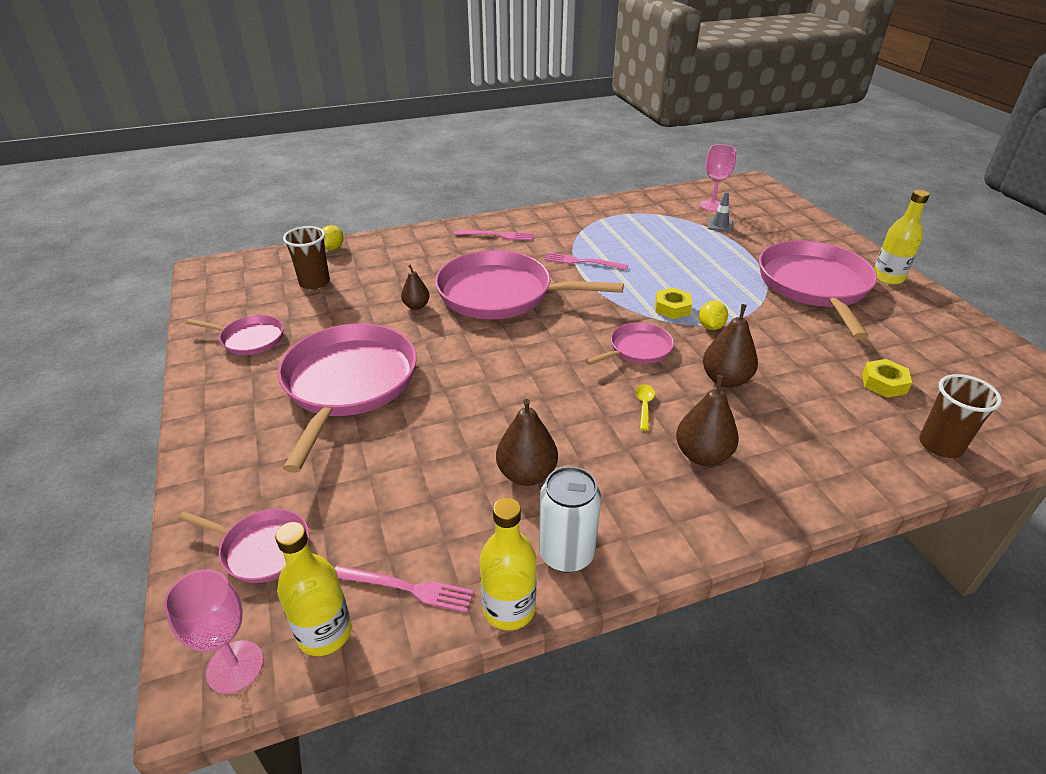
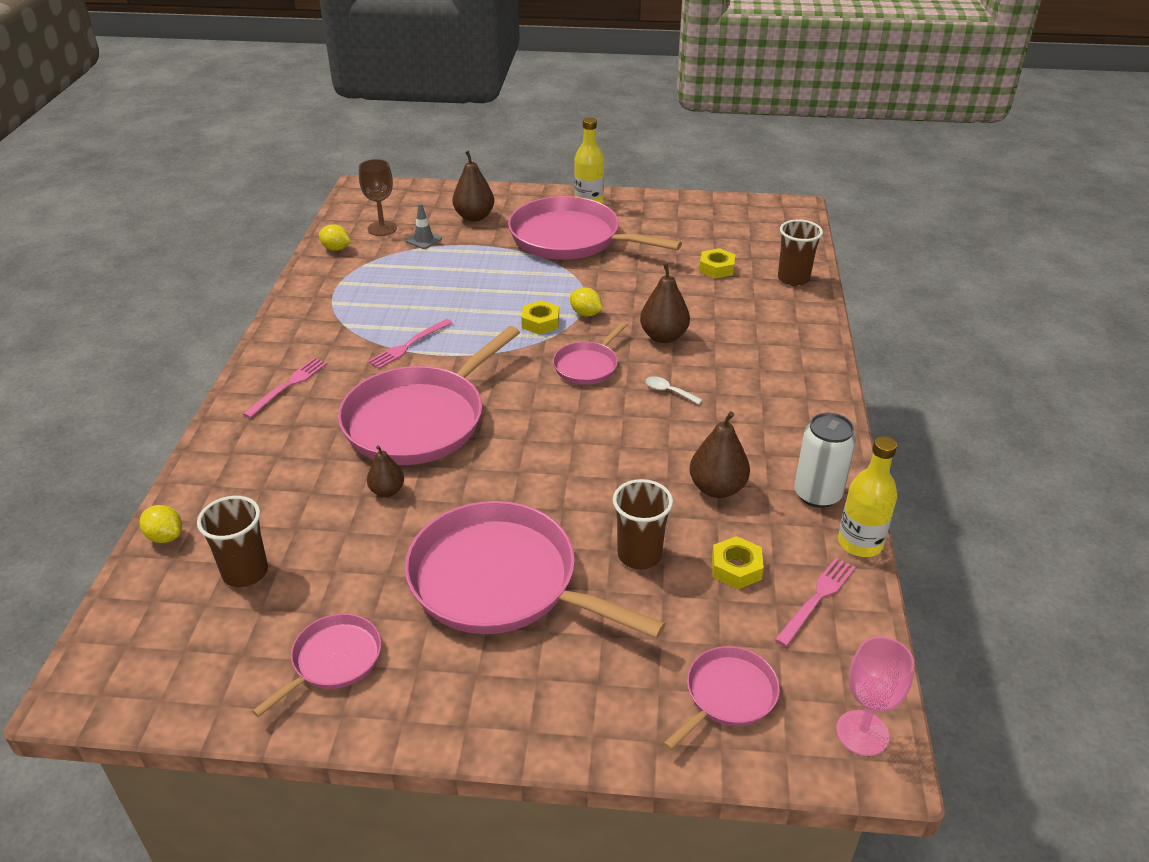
camera: 65 degrees left, 0 degrees up
(324, 633) = (846, 663): yellow bottle -> none
(411, 448) = (639, 555): none -> brown cup
(423, 515) = (736, 568): none -> yellow nut
(637, 349) = (587, 366): pink pan -> pink pan turned 135 degrees counterclockwise
(644, 405) = (669, 391): yellow spoon -> white spoon
(664, 199) = (336, 249): none -> yellow lemon
(702, 455) = (746, 385): brown pear -> brown pear (474, 217)
(712, 205) = (382, 228): pink goblet -> brown goblet

